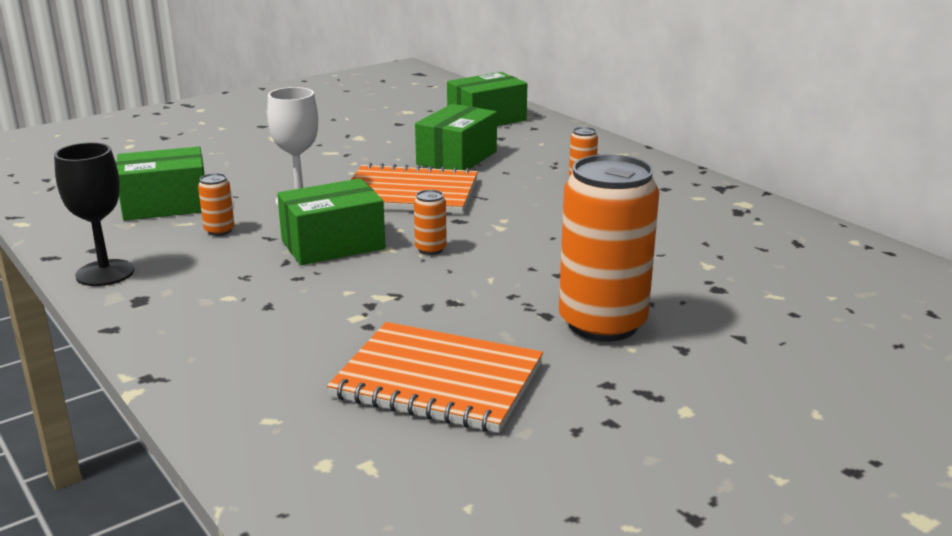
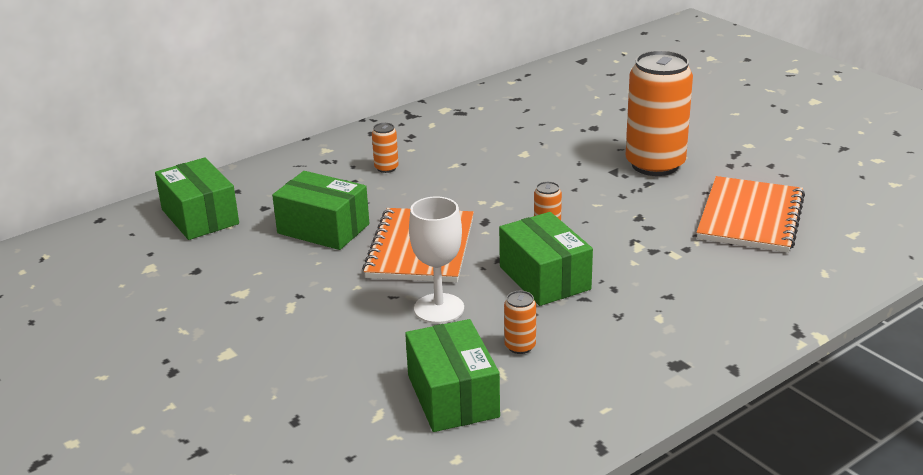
camera: 90 degrees left, 5 degrees up
(105, 273) = (630, 398): black goblet -> none

